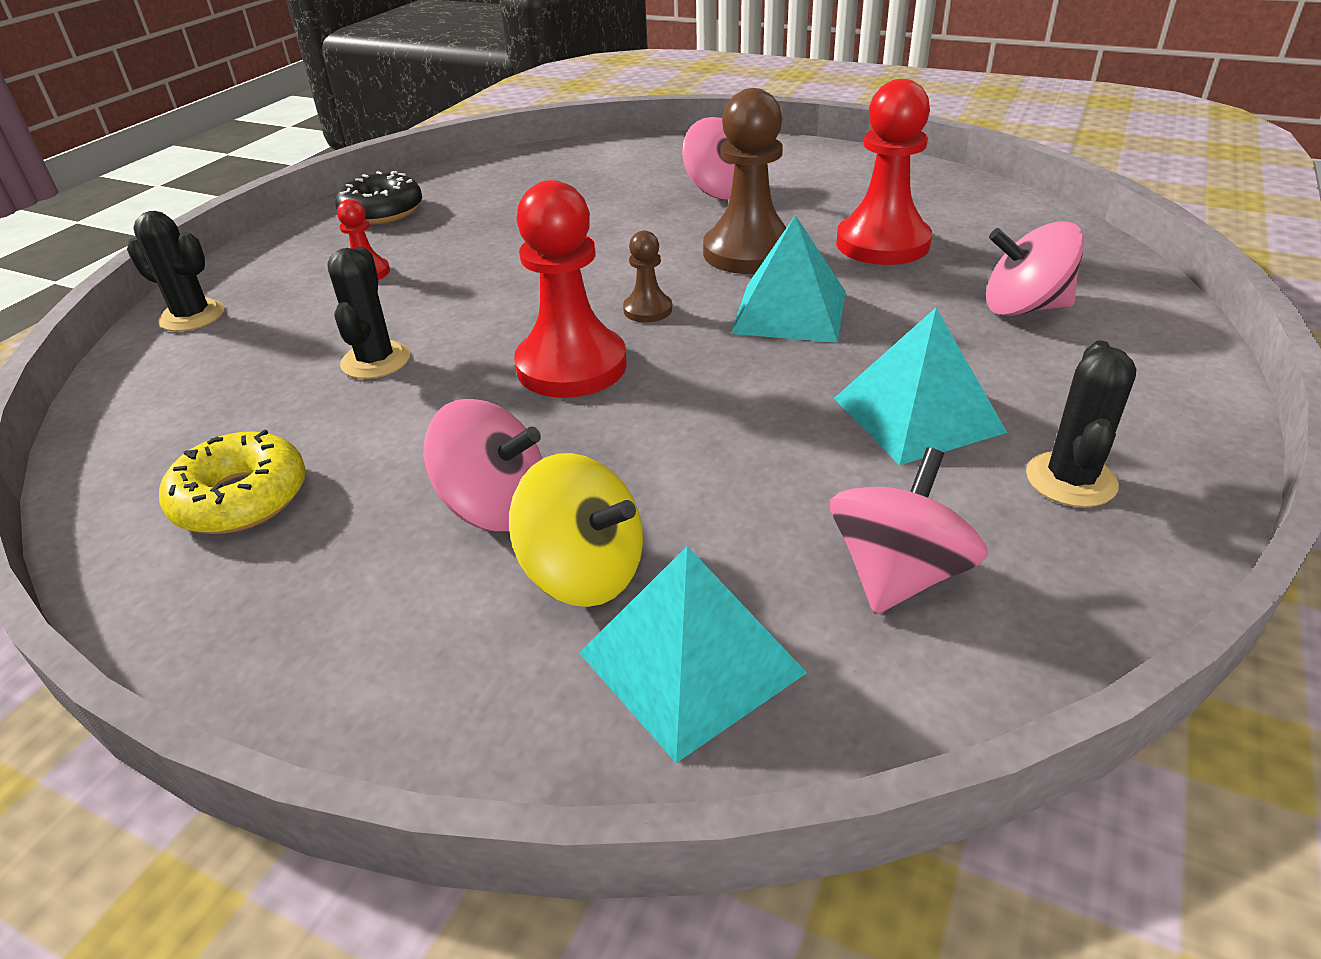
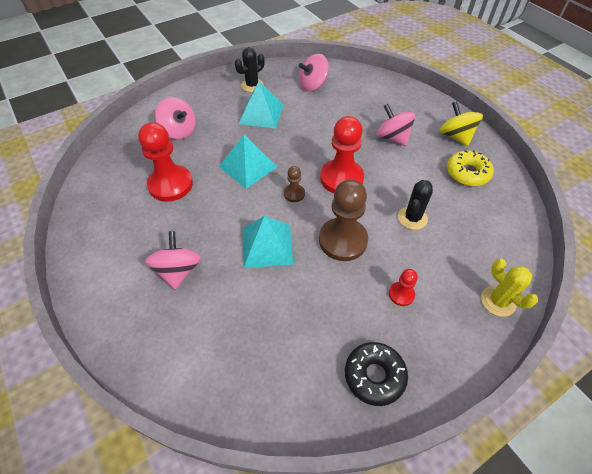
camera: 150 degrees left, 15 degrees up
(192, 316) = (498, 301): black cactus -> yellow cactus
(584, 572) = (379, 113): yellow spinning top -> yellow spinning top (455, 136)
(690, 662) = (368, 89): turquoise pyramid -> turquoise pyramid (267, 245)
(749, 252) = (223, 208): brown pawn -> brown pawn (343, 240)

